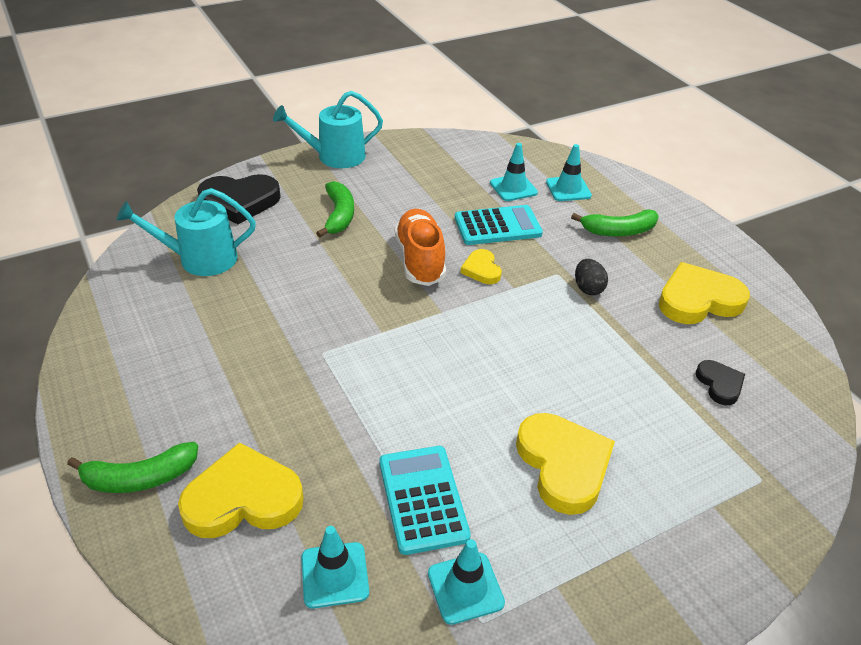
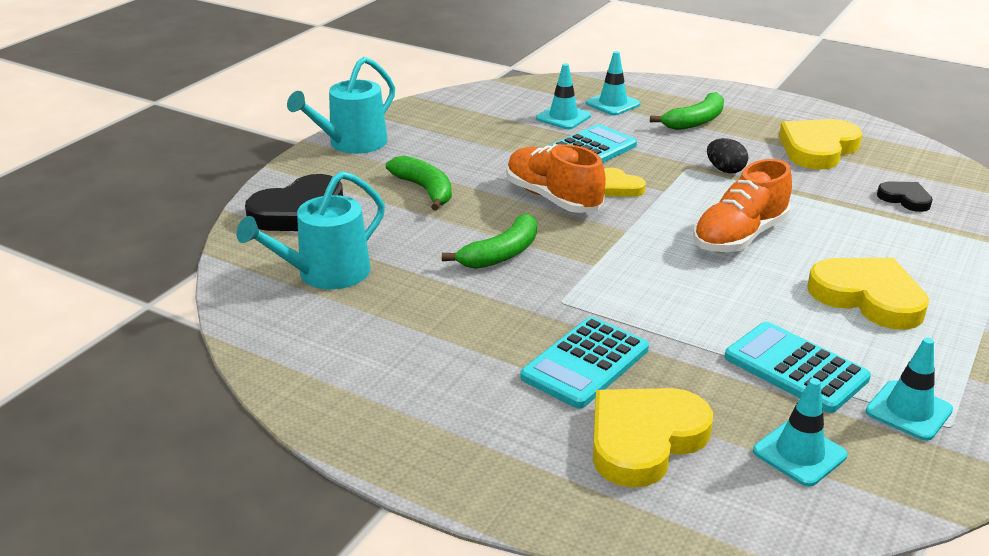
camera: 30 degrees left, 10 degrees down
(140, 478) = (522, 470): green banana -> green banana (501, 254)
(278, 414) = (585, 363): none -> turquoise calculator
(524, 357) = (739, 237): none -> orange shoe

